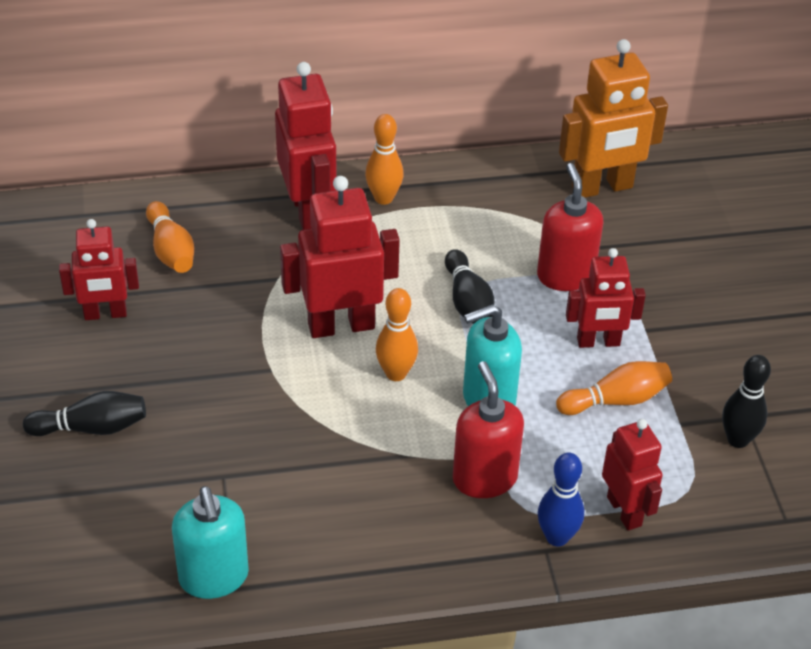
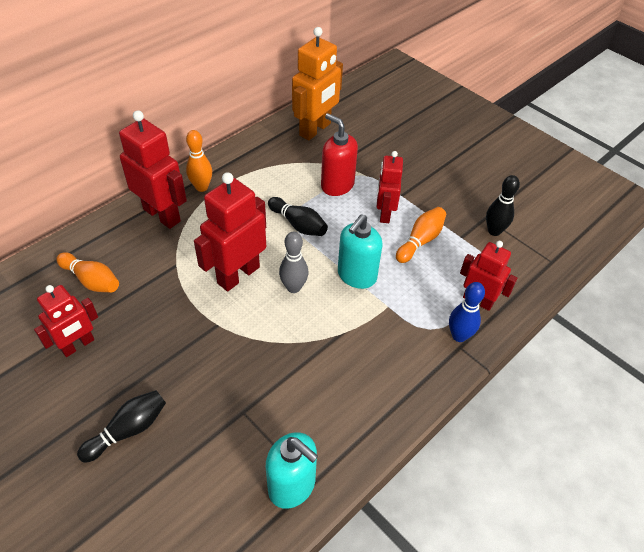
camera: 35 degrees left, 5 degrees up
(396, 373) = (293, 287): orange bowling pin -> grey bowling pin
(484, 478) = (393, 323): red soap dispenser -> none
(598, 342) = (384, 213): red robot -> red robot turned 135 degrees clockwise

